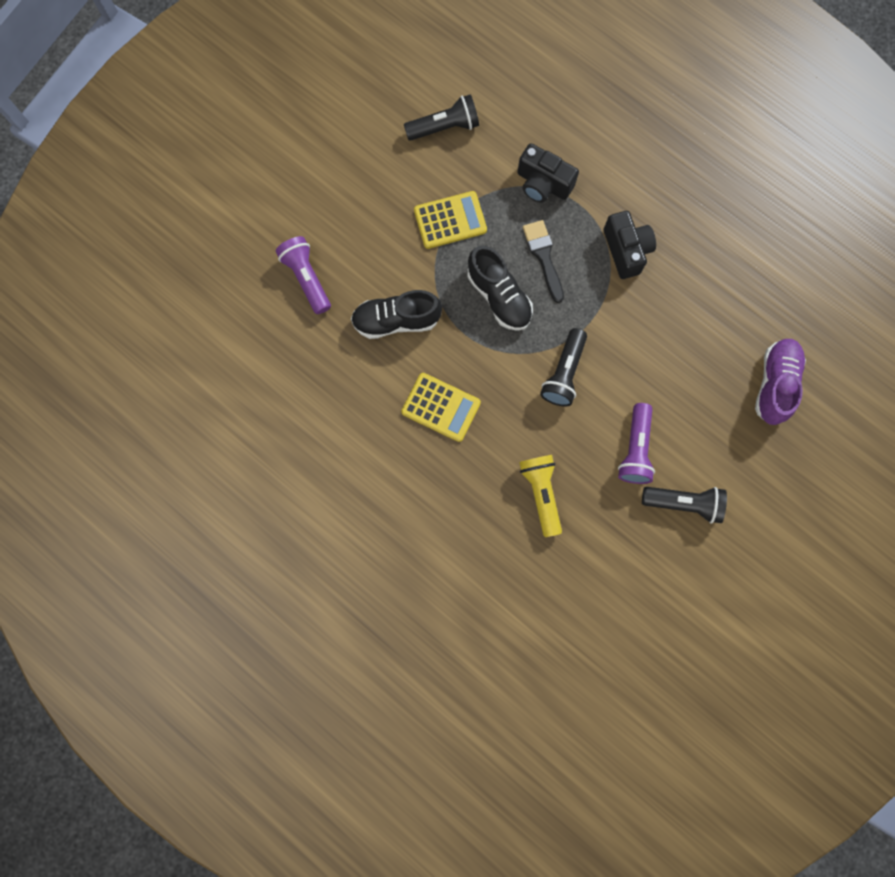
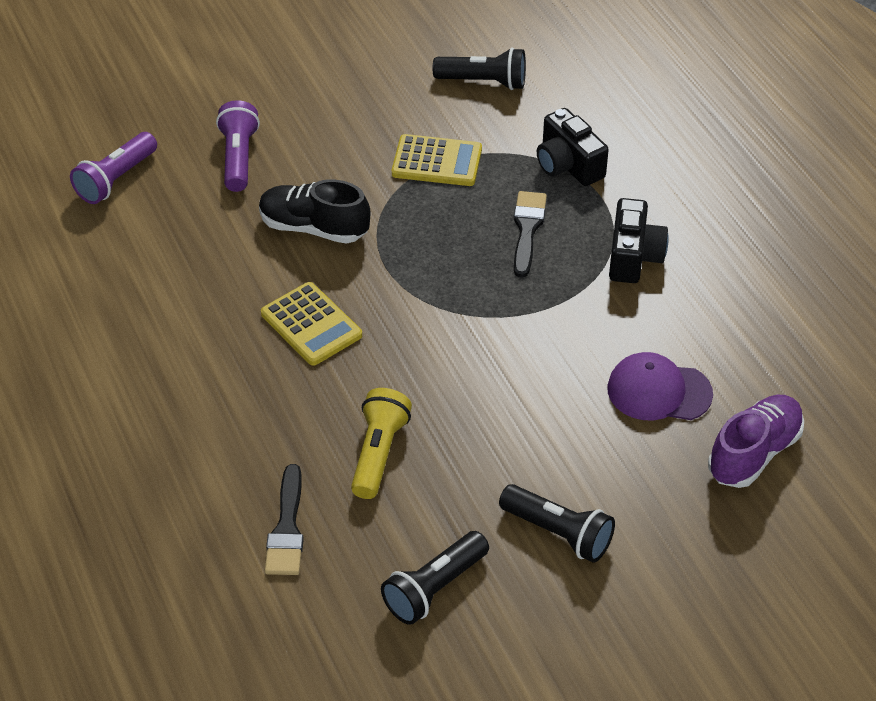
camera: 25 degrees right, 30 degrees down
(499, 297) = (449, 247): black shoe -> none
(514, 579) = (287, 528): none -> black brush
(564, 373) = (483, 345): black flashlight -> black flashlight (434, 588)
(635, 449) = (528, 452): purple flashlight -> purple flashlight (116, 179)
(694, 360) = (659, 391): none -> purple cap

